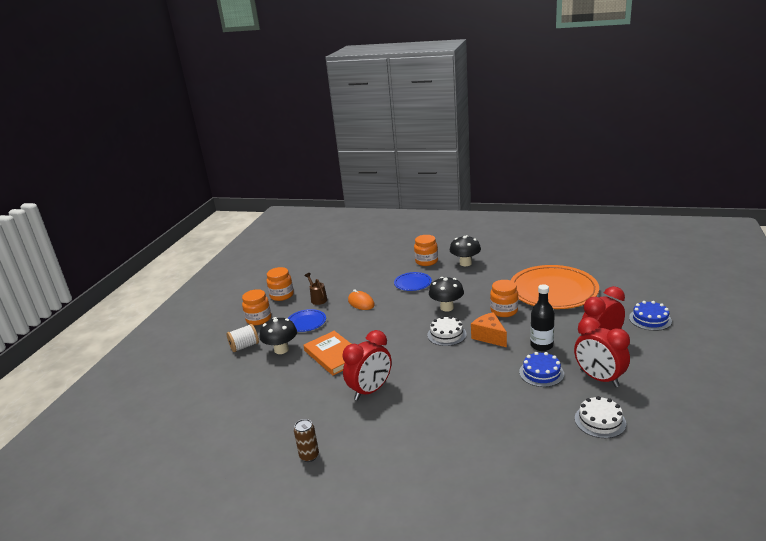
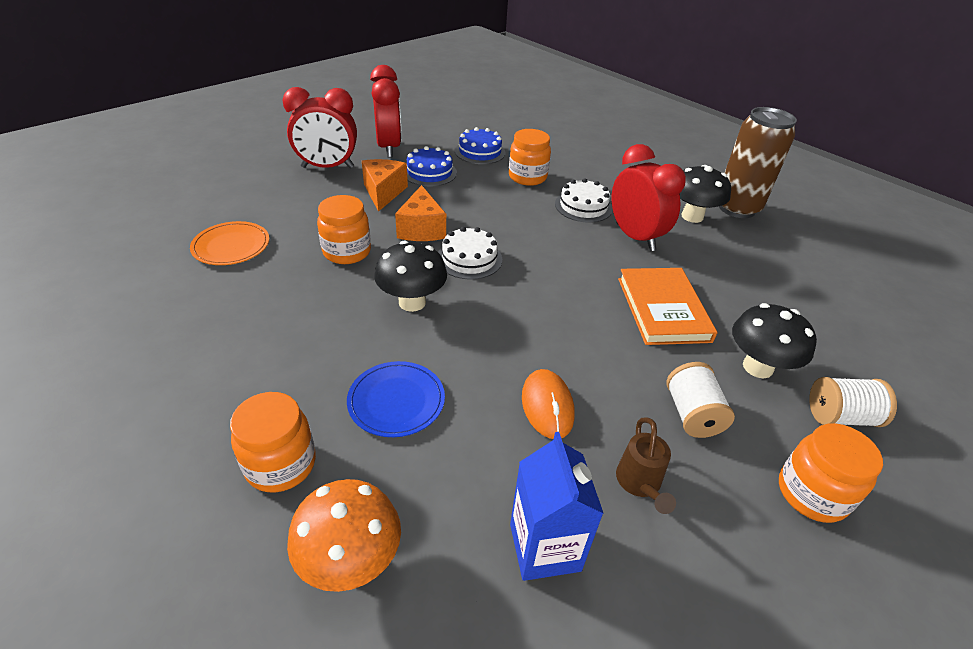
camera: 155 degrees left, 15 degrees up
(282, 295) = (739, 570): orange jar -> orange jar (527, 177)
(306, 322) = (692, 414): blue plate -> white spool
(309, 456) = (737, 208): brown can -> brown can, size x2.02
(339, 278) = (544, 547): none -> blue carton
(370, 390) = (635, 237): red clock -> red clock turned 75 degrees clockwise
(386, 259) = (351, 560): none -> orange mushroom
(465, 263) = (226, 395): black mushroom -> black mushroom (692, 216)
(541, 345) = (383, 192): black bottle -> orange cheese
(553, 290) = (231, 246): orange plate -> orange plate, size x0.46
(600, 421) = (443, 129): white cake -> white cake (583, 206)
(650, 319) = (230, 163): blue cake -> blue cake (480, 152)

